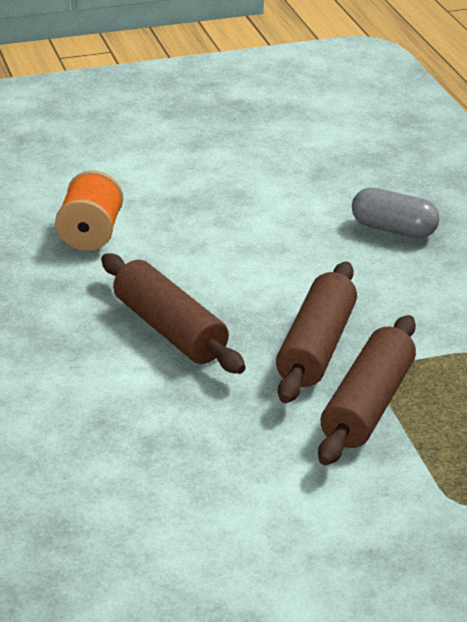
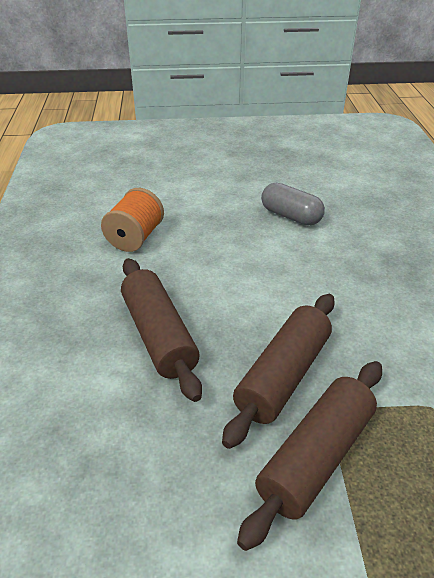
camera: 15 degrees right, 5 degrees up
(393, 229) = (381, 264): grey capsule -> grey capsule (291, 216)

